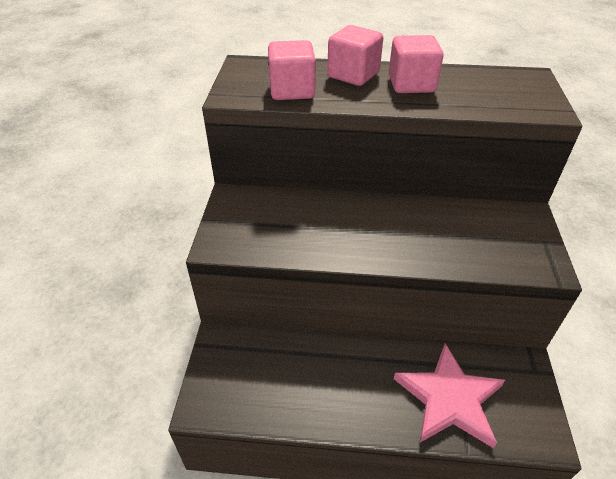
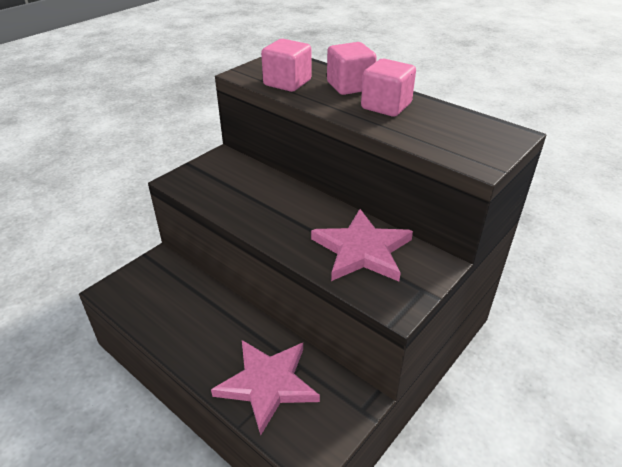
camera: 35 degrees right, 5 degrees down
(465, 231) = (362, 250): none -> pink star

